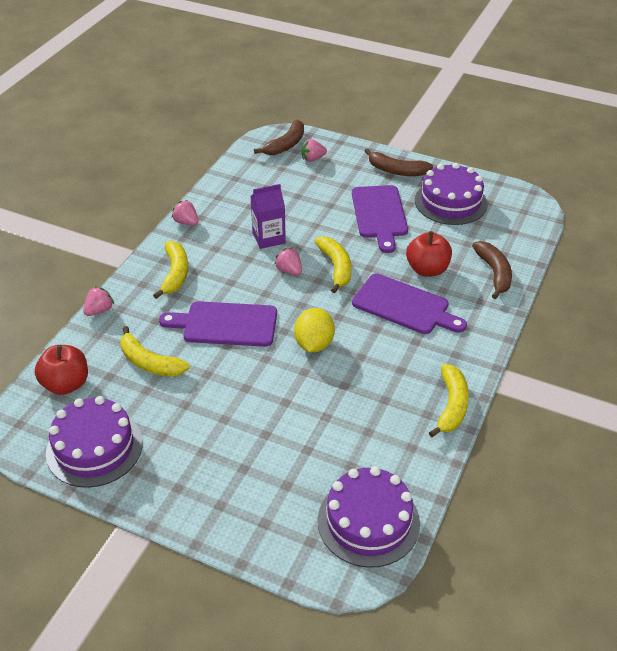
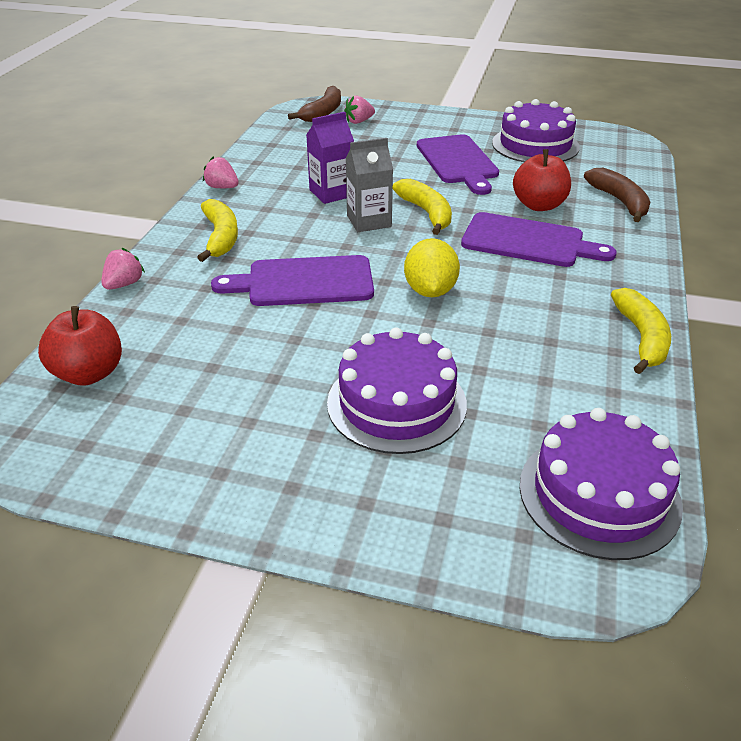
camera: 10 degrees left, 5 degrees down
(94, 447) = (147, 449): purple cake -> purple cake (396, 403)
(150, 362) = (209, 334): yellow banana -> none
(289, 271) = (369, 221): pink strawberry -> grey carton
(396, 171) = (460, 124): brown banana -> none

